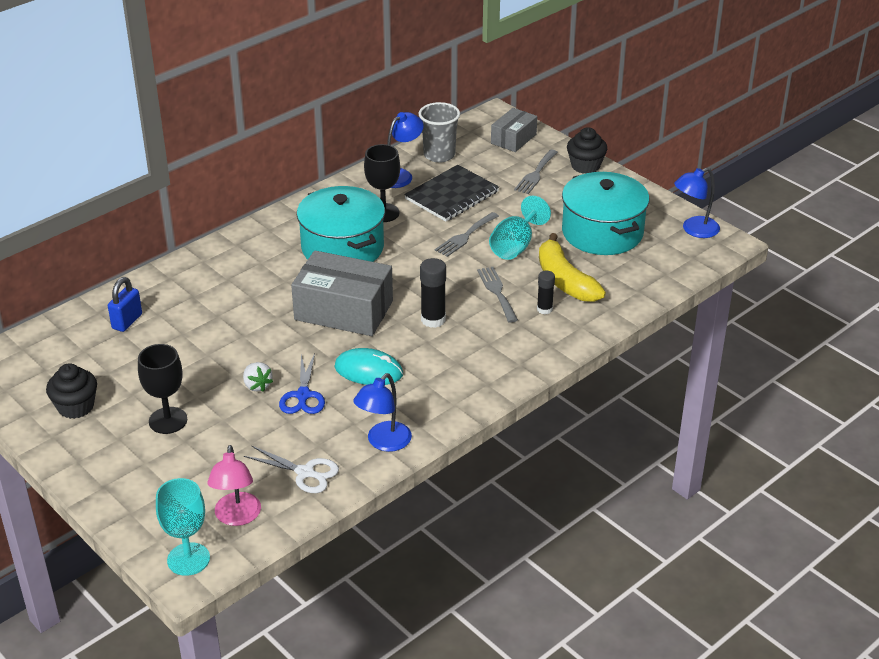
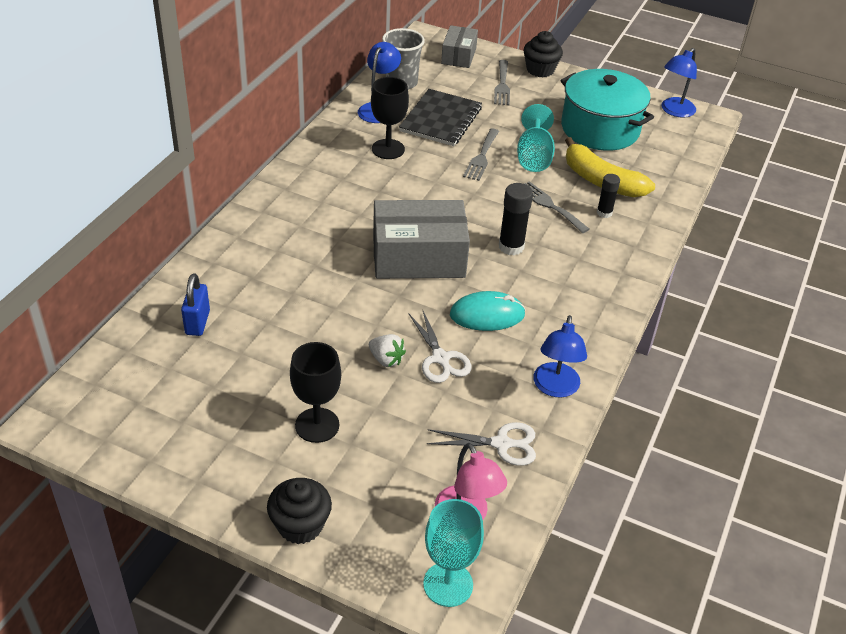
camera: 25 degrees left, 5 degrees up
(76, 407) = (202, 437): black cupcake -> black cupcake (300, 525)
(303, 395) = (440, 358): blue scissors -> white scissors
(342, 247) = (372, 192): turquoise pot -> none

